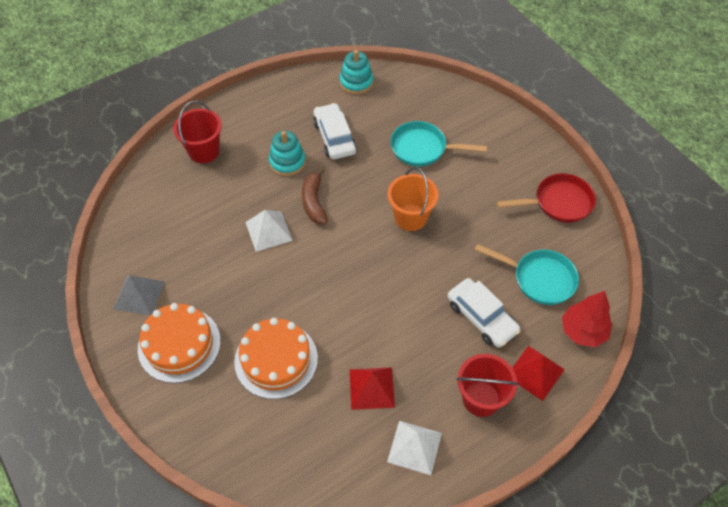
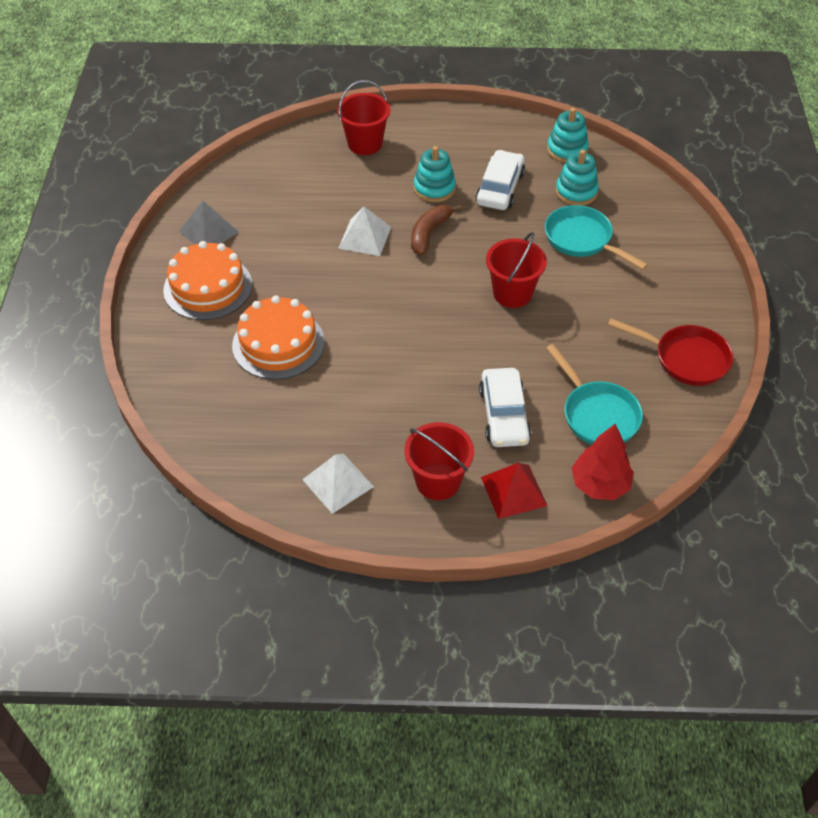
camera: 35 degrees right, 5 degrees down
(371, 388) = (342, 413): red pyramid -> none
(389, 113) = (576, 192): none -> turquoise stacking toy
(410, 217) = (512, 293): orange bucket -> red bucket

